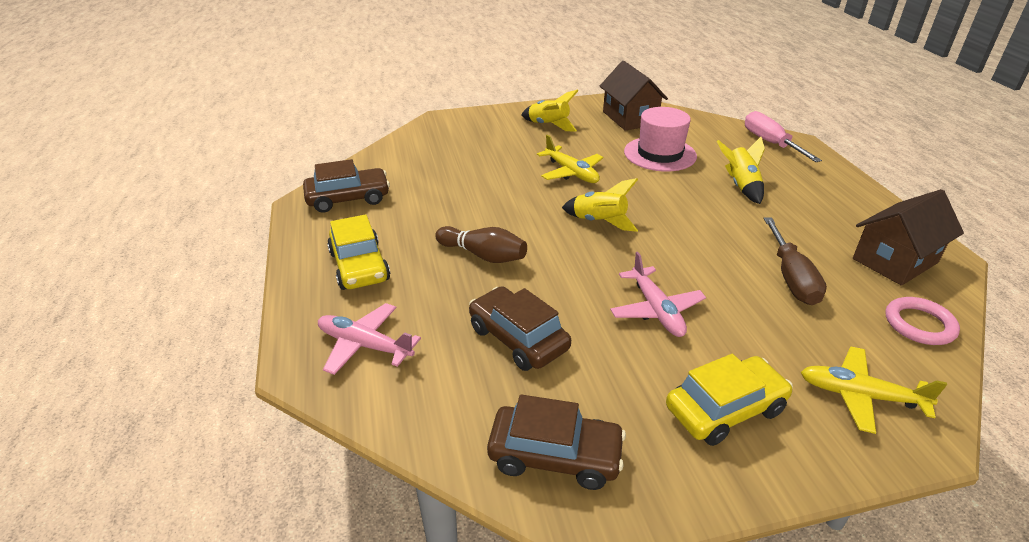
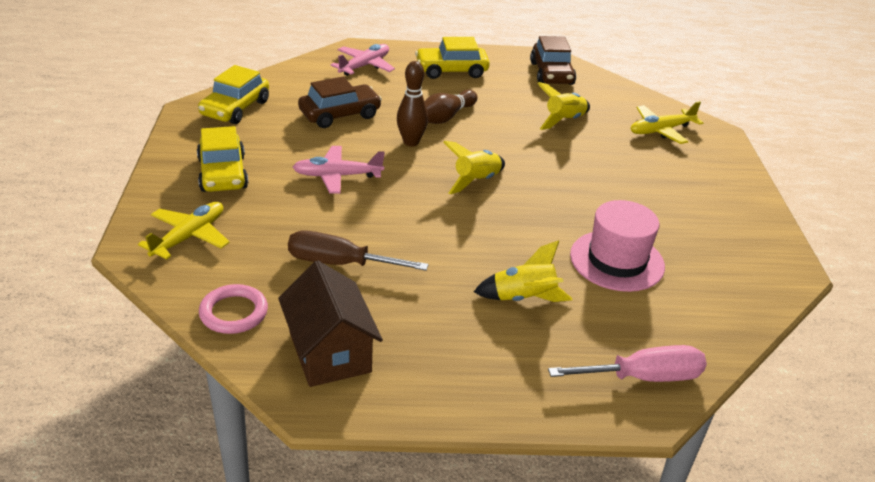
camera: 100 degrees right, 0 degrees up
(549, 125) = (702, 197): yellow rocket -> yellow rocket (564, 121)
(552, 271) = (411, 142): none -> brown bowling pin
(555, 456) = (235, 108): brown car -> yellow car
(571, 173) = (578, 187): yellow plane -> yellow plane (661, 130)
(630, 118) = (729, 267): brown house -> none

